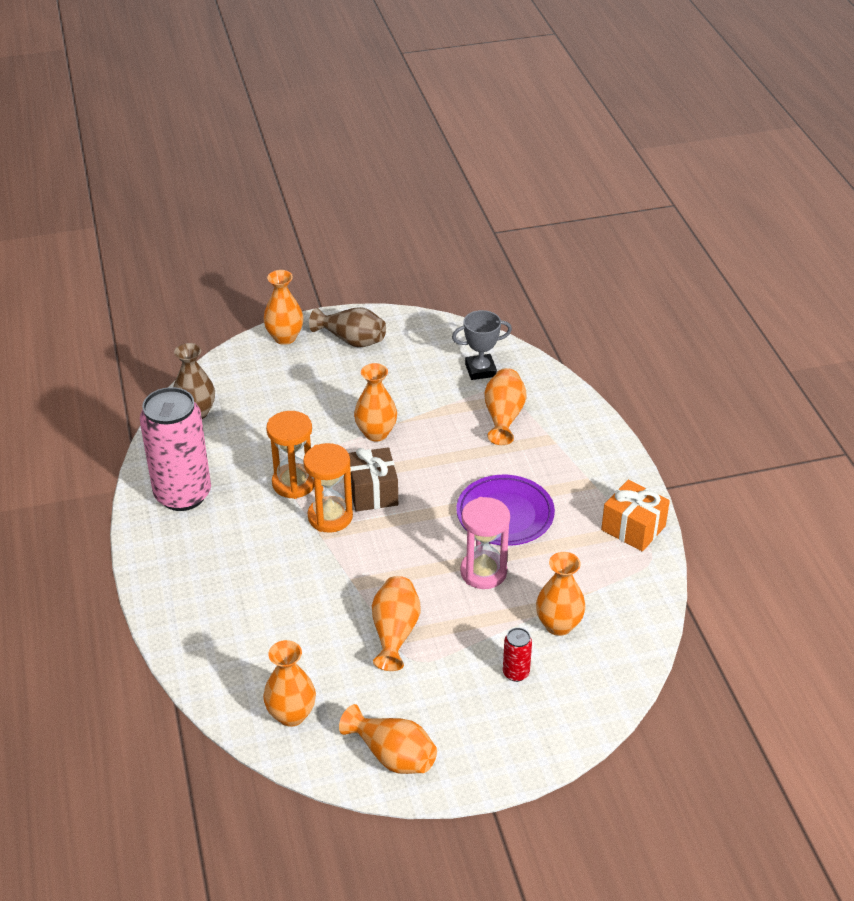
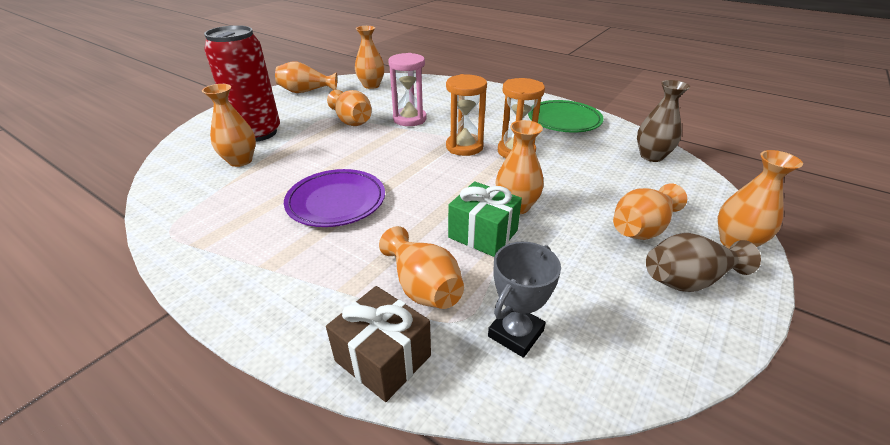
camera: 140 degrees right, 5 degrees down
(183, 495) = (564, 120): pink can -> green plate
(321, 374) = (642, 228): none -> orange vase
(372, 492) = (457, 170): brown gift -> brown gift (383, 358)
(427, 427) = (483, 234): none -> green gift
(483, 572) = (321, 164): pink hourglass -> pink hourglass (409, 119)
(516, 673) = (258, 133): red can -> red can, size x2.40
(633, 528) = (197, 246): orange gift -> none

